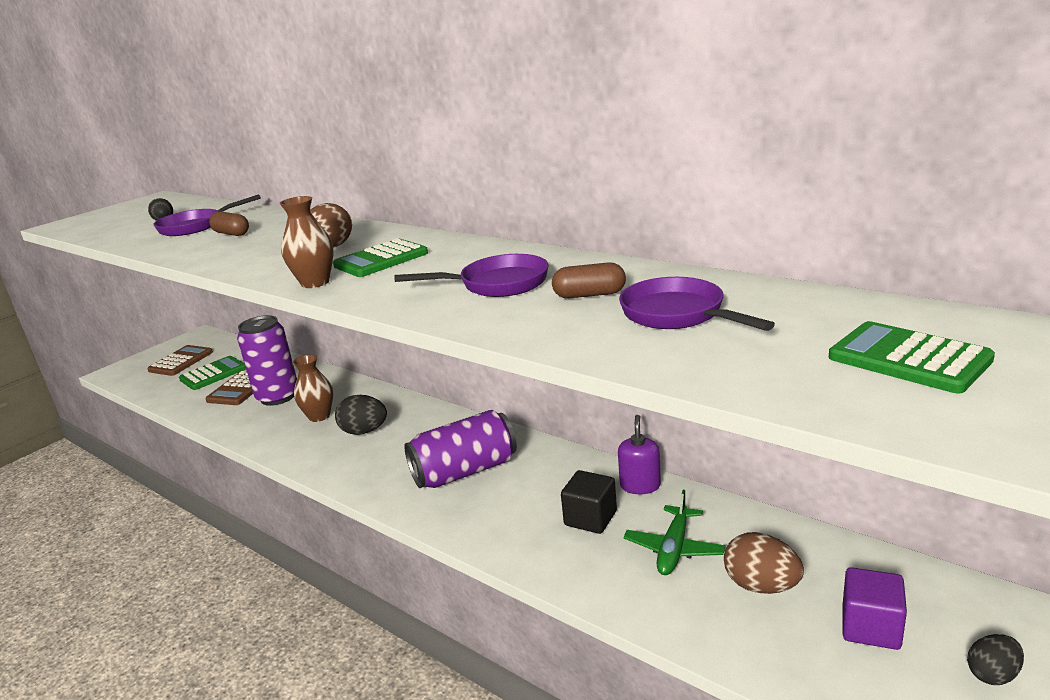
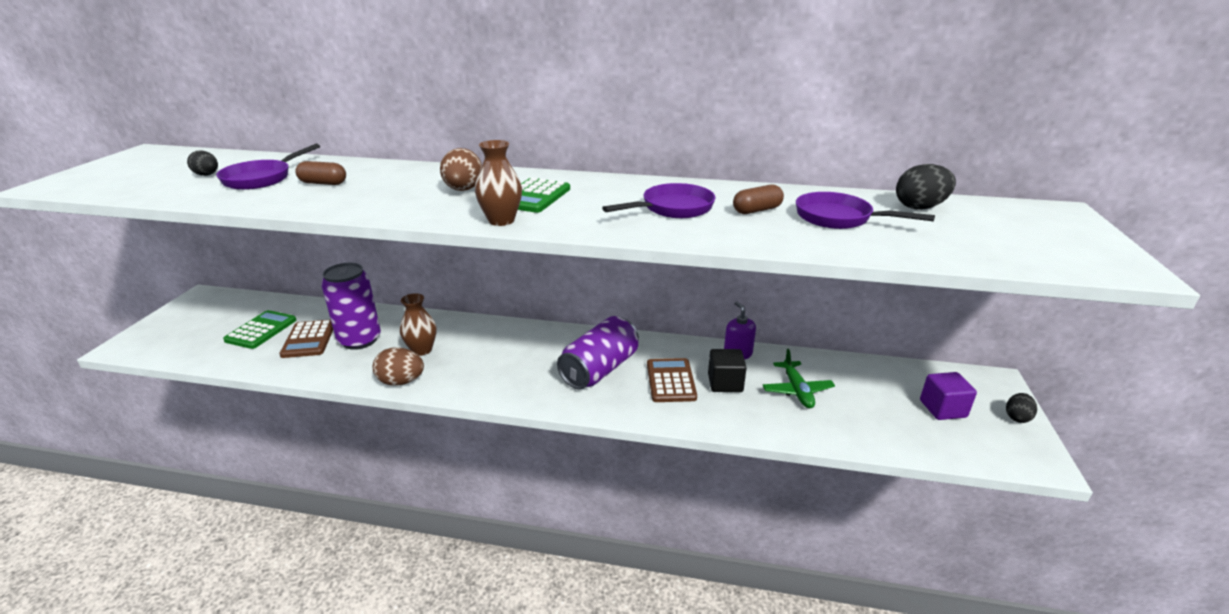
camera: 30 degrees left, 5 degrees up
(181, 361) = (206, 324): brown calculator -> brown calculator (671, 381)
(364, 431) = (480, 355): black egg -> black egg (920, 207)
(761, 586) = (867, 400): brown egg -> brown egg (401, 382)
(908, 358) = (1008, 231): green calculator -> none

